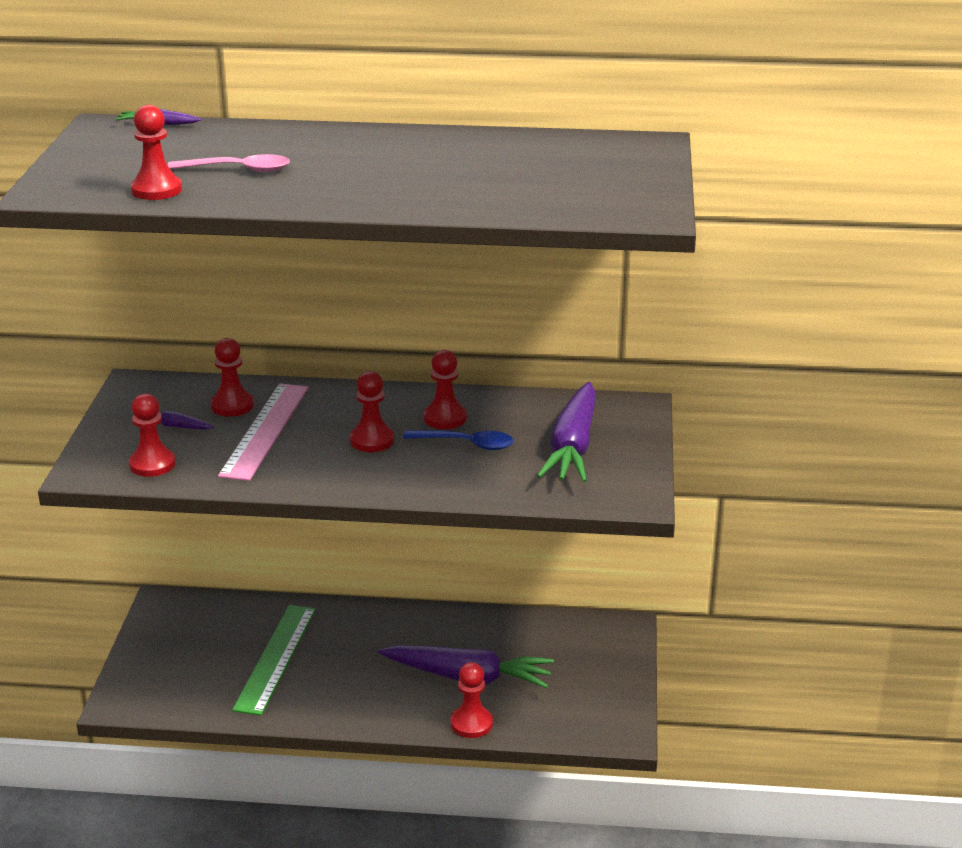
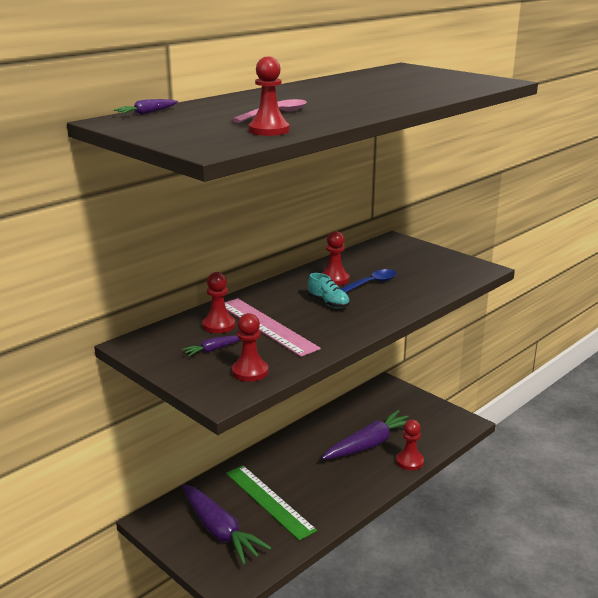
camera: 50 degrees left, 5 degrees down
(372, 440) = (328, 303): red pawn -> turquoise shoe
(572, 447) = (412, 263): purple carrot -> purple carrot (219, 531)

